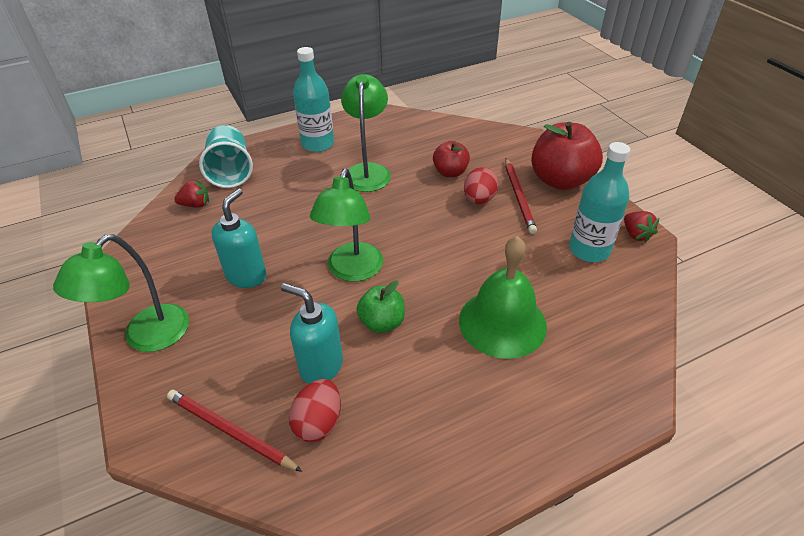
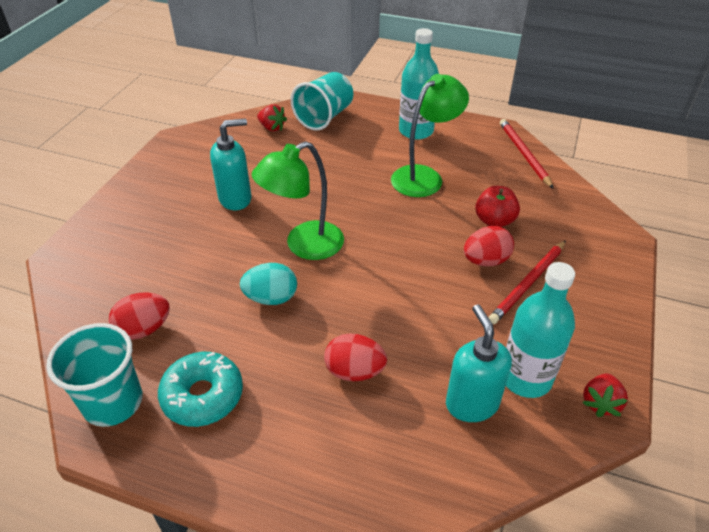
camera: 45 degrees right, 0 degrees up
(147, 337) = (134, 198): green lamp -> none
(230, 431) = (97, 291): red pencil -> red pencil (523, 154)
(321, 366) = (194, 295): turquoise soap dispenser -> turquoise soap dispenser (471, 403)
(376, 491) = (113, 402): none -> turquoise cup
(382, 322) = (271, 298): green apple -> turquoise egg
(433, 424) = (203, 395): none -> turquoise donut
(502, 322) = (354, 371): green bell -> red egg
(560, 180) = (596, 297): red apple -> none

